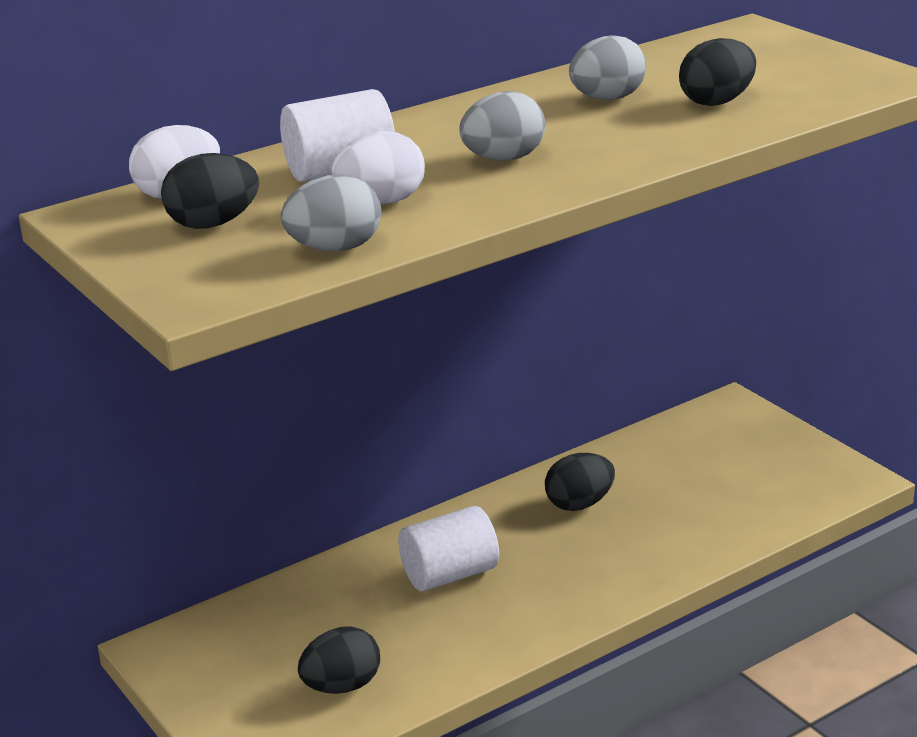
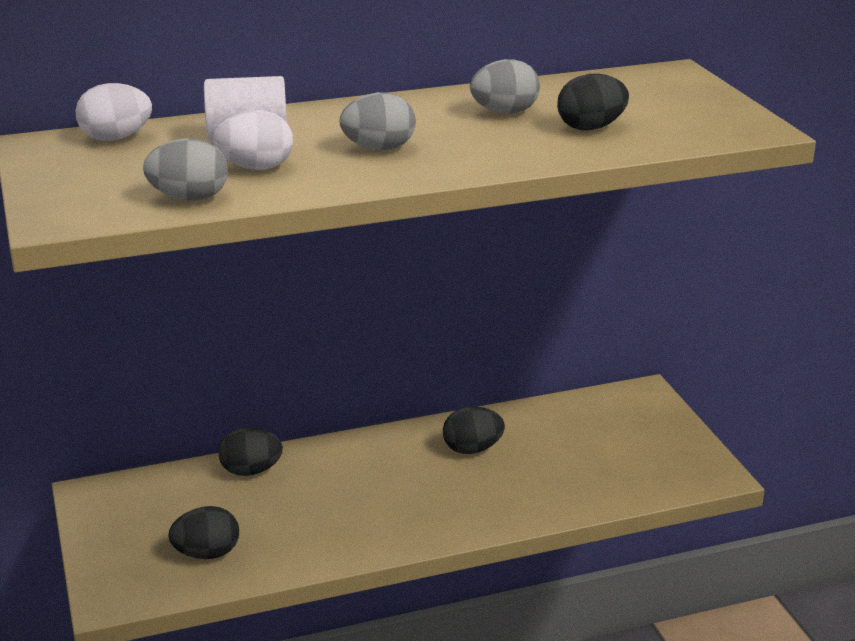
camera: 15 degrees right, 0 degrees up
(213, 224) = (119, 165): black egg -> black egg (251, 471)
(449, 574) = (338, 484): white cylinder -> none

